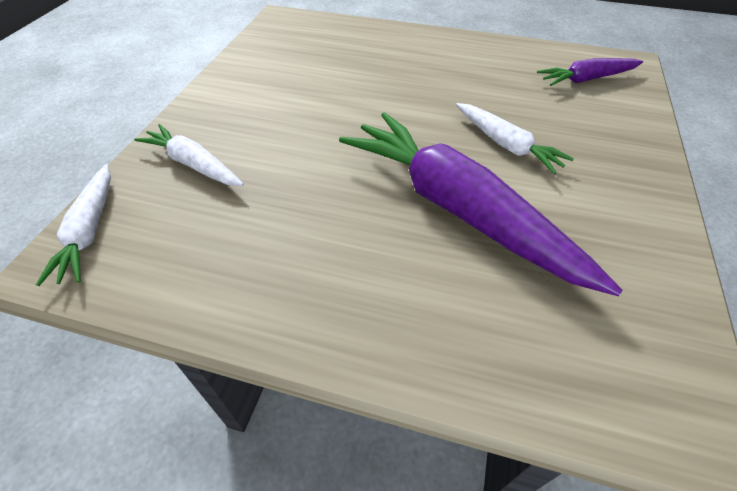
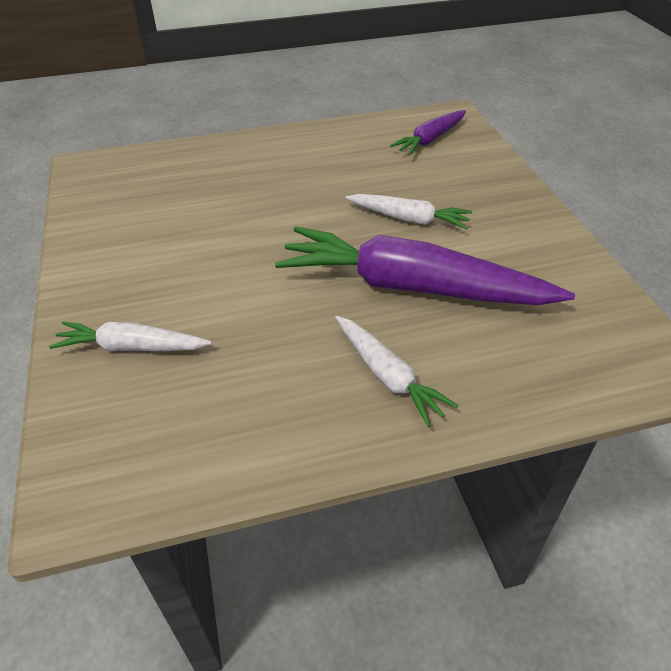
camera: 30 degrees left, 5 degrees down
(90, 230) = (79, 454): white carrot -> white carrot (387, 376)

